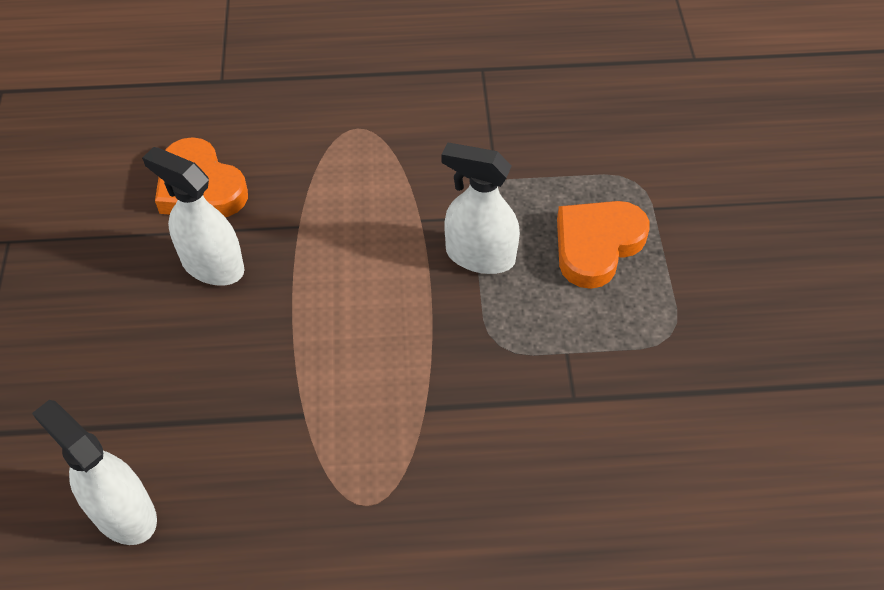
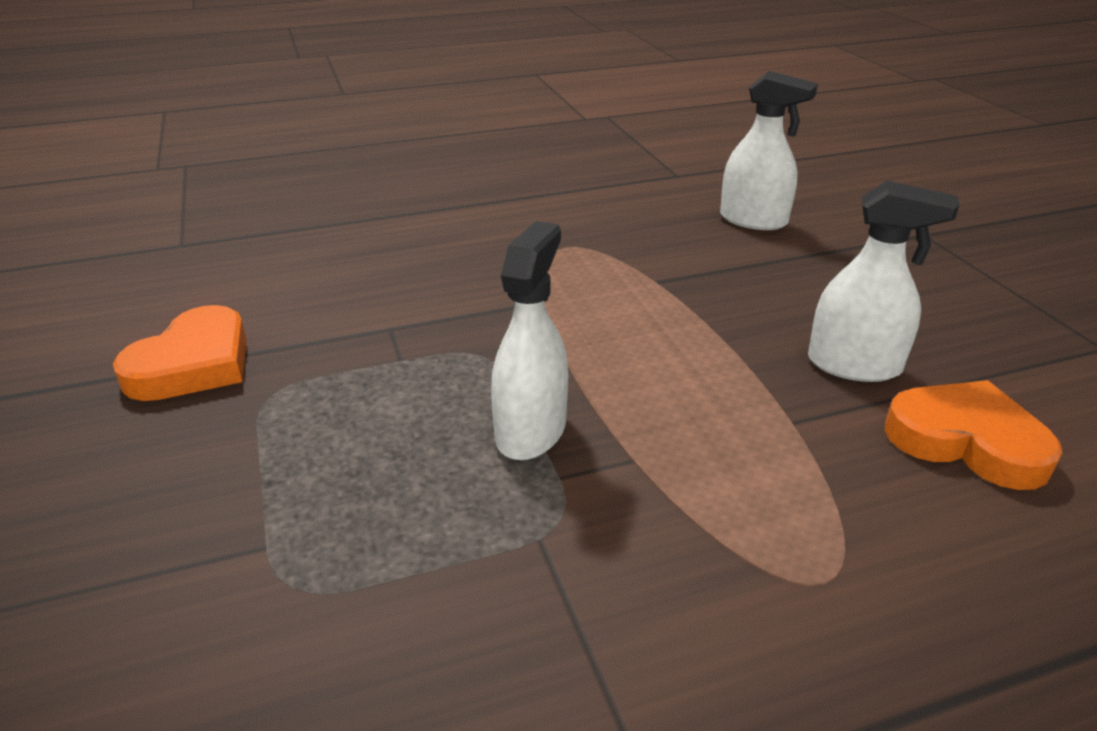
camera: 165 degrees right, 20 degrees down
(480, 256) = (531, 431): white spray bottle -> white spray bottle turned 75 degrees counterclockwise
(596, 245) = (364, 472): orange heart -> orange heart (193, 364)

